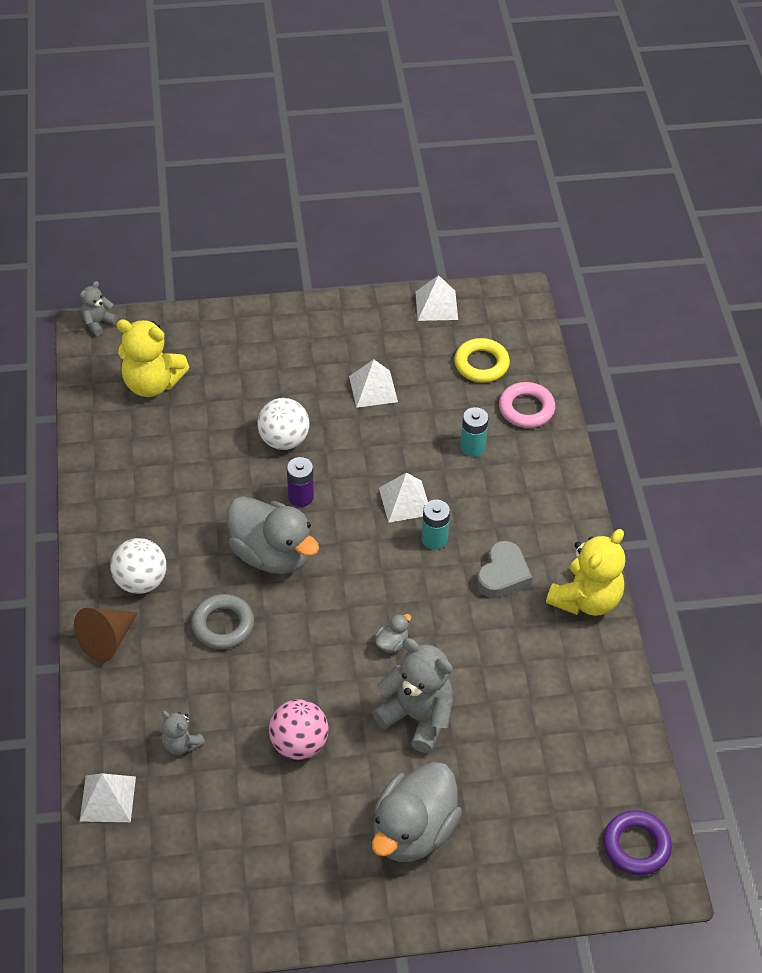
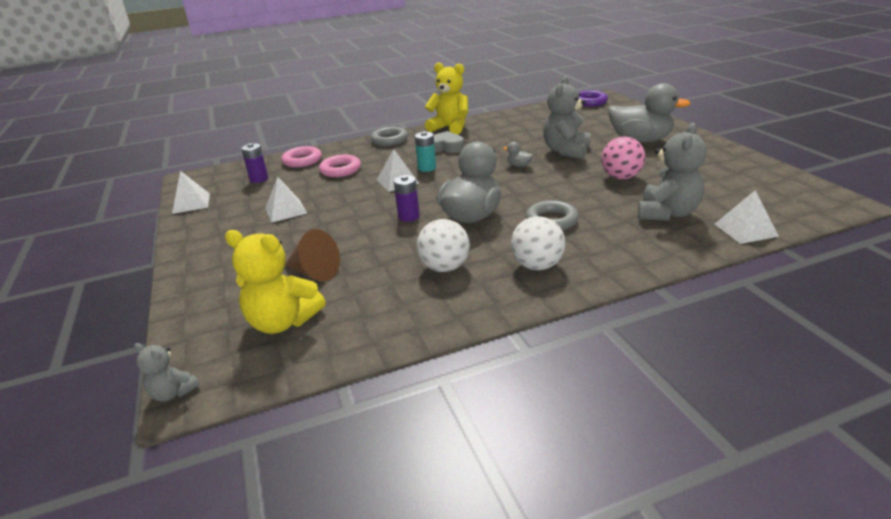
camera: 100 degrees left, 20 degrees down
(107, 640) = (611, 266): brown cone -> brown cone (314, 272)
(152, 383) = (283, 322): yellow teddy bear -> yellow teddy bear turned 105 degrees clockwise
(181, 744) = (667, 213): grey teddy bear -> grey teddy bear, size x1.91
(284, 440) = (349, 235): white ball -> white ball (445, 267)
(472, 447) = (340, 170): turquoise battery -> pink ring
(481, 364) = (259, 179): yellow ring -> purple battery
(564, 514) = (389, 140): none -> grey ring

